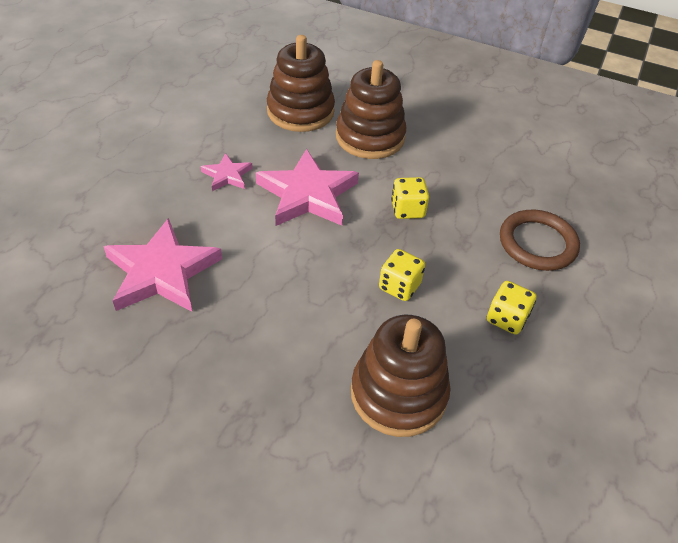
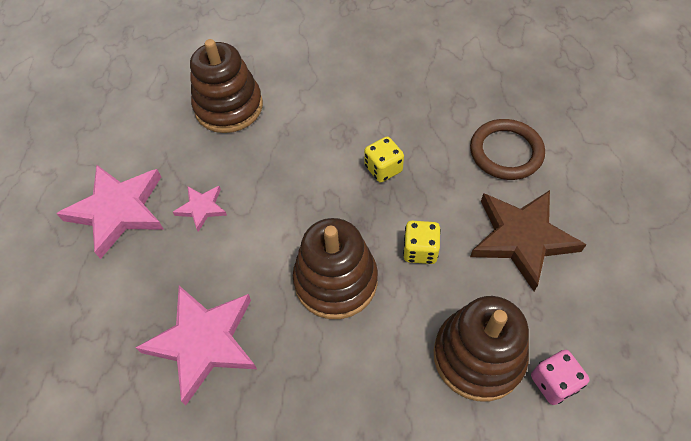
camera: 20 degrees left, 10 degrees up
(307, 194) = (287, 194): pink star -> pink star (118, 210)
(370, 137) = (307, 107): brown stacking toy -> brown stacking toy (336, 281)
(459, 450) = (553, 382): none -> pink dice
(506, 319) = (522, 238): yellow dice -> brown star

